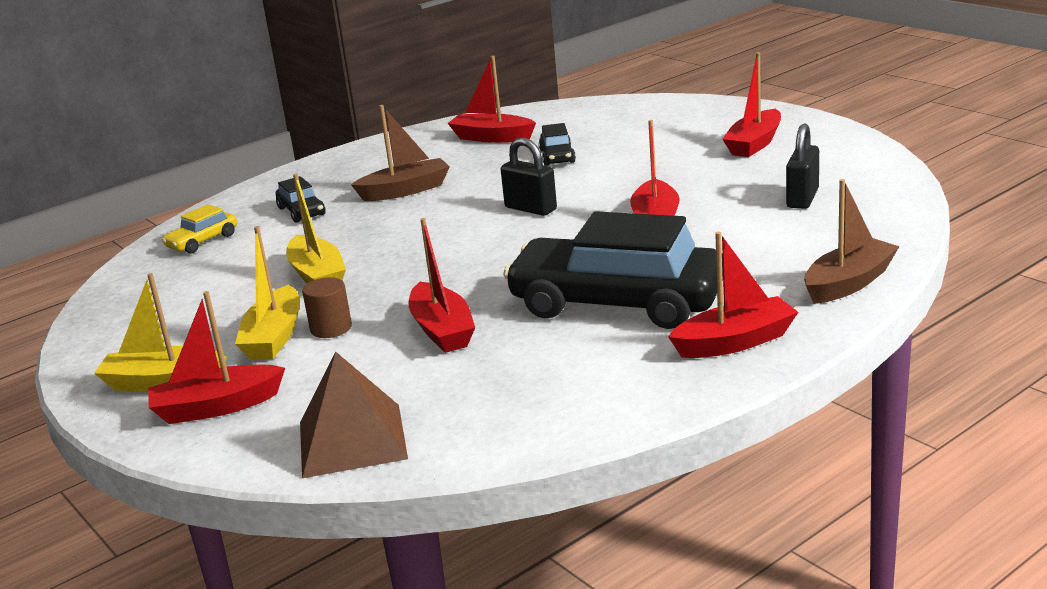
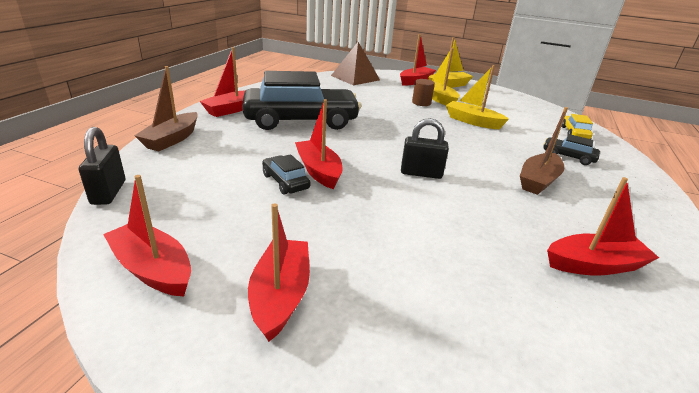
camera: 145 degrees right, 5 degrees up
(442, 330) = (371, 105): red boat -> red boat (153, 269)
(557, 156) = (481, 239): black car -> black car (285, 182)
(802, 198) = (207, 206): black padlock -> black padlock (108, 192)

